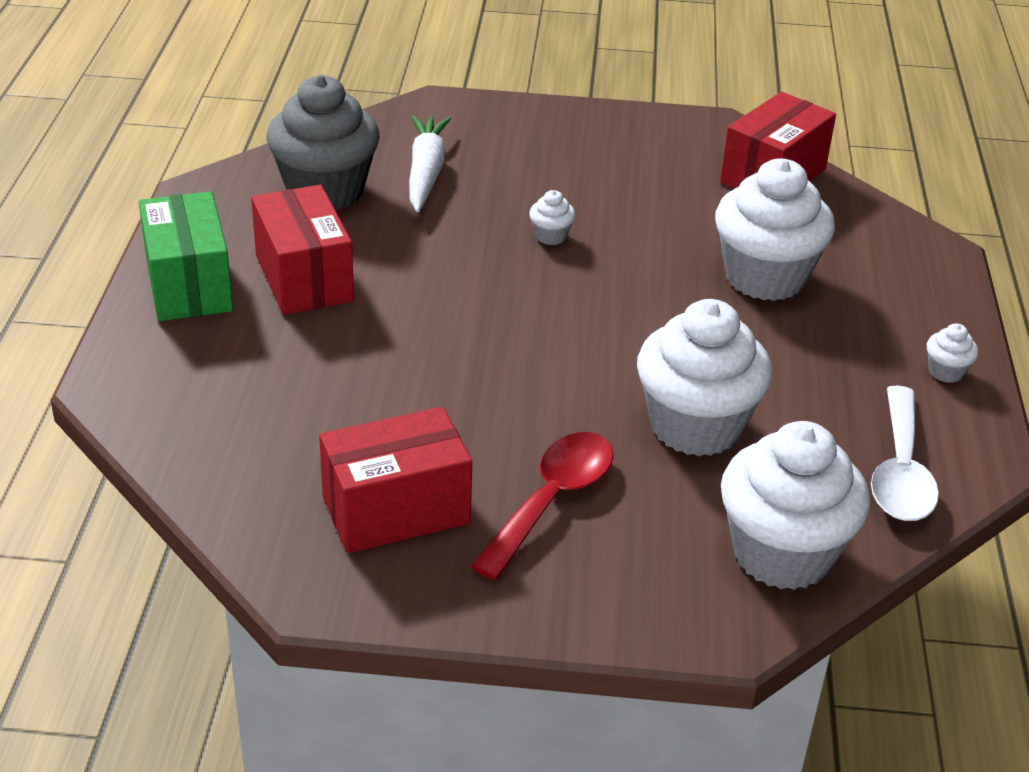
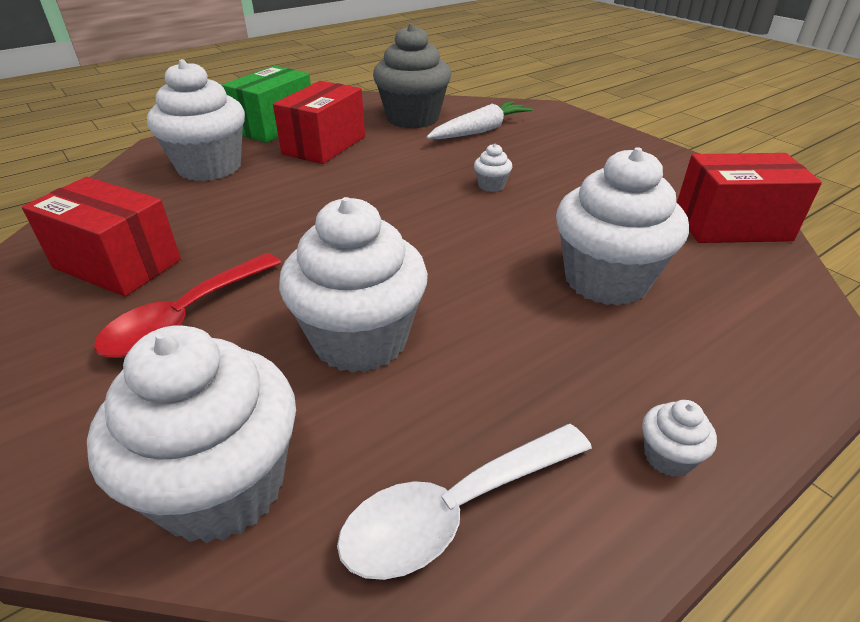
camera: 50 degrees right, 0 degrees up
(242, 375) = (210, 167): none -> white cupcake
(552, 500) = (186, 317): red spoon -> red spoon turned 135 degrees clockwise

